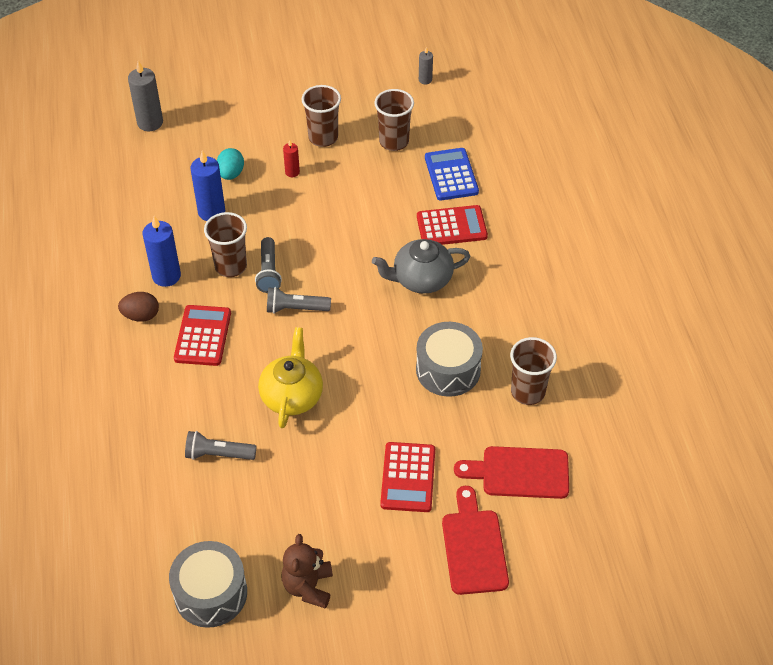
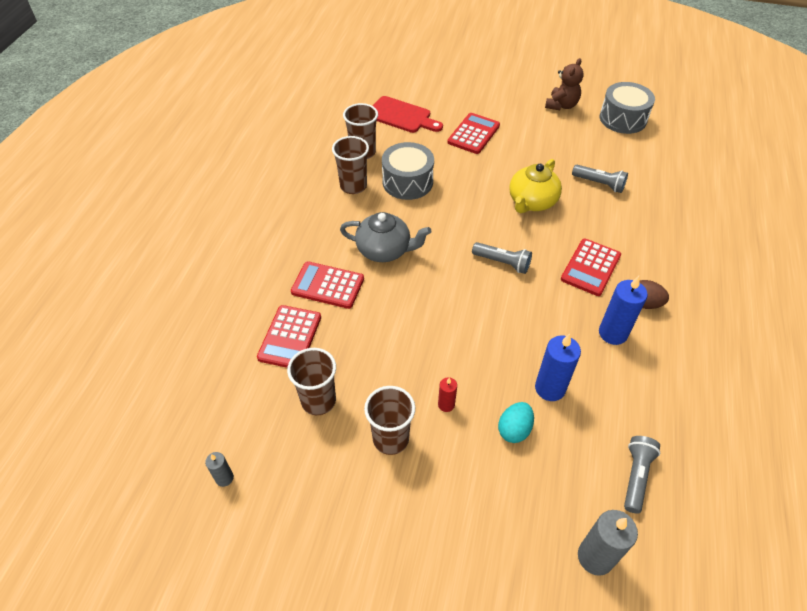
camera: 155 degrees left, 0 degrees up
(231, 266) = (547, 321): brown cup -> brown cup (353, 186)
(268, 272) = (514, 303): grey flashlight -> grey flashlight (636, 476)
(451, 175) = (290, 337): blue calculator -> red calculator
(474, 547) = (454, 94): red cutting board -> none

